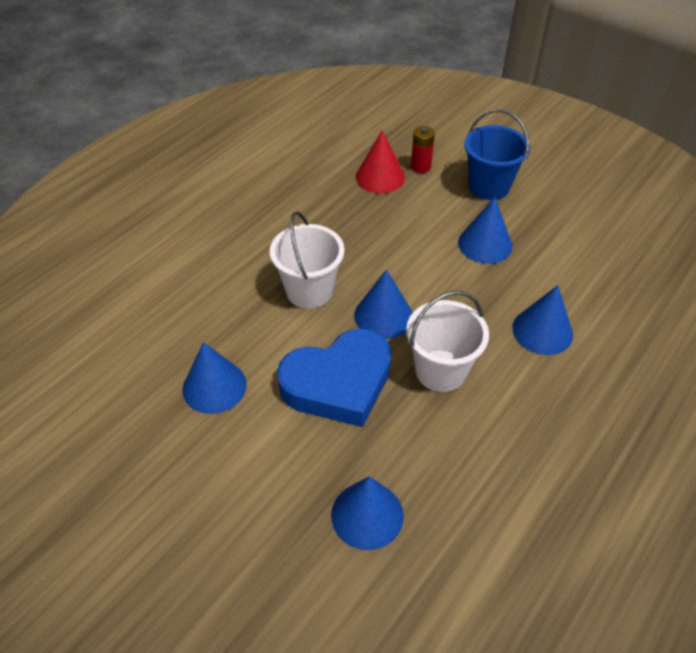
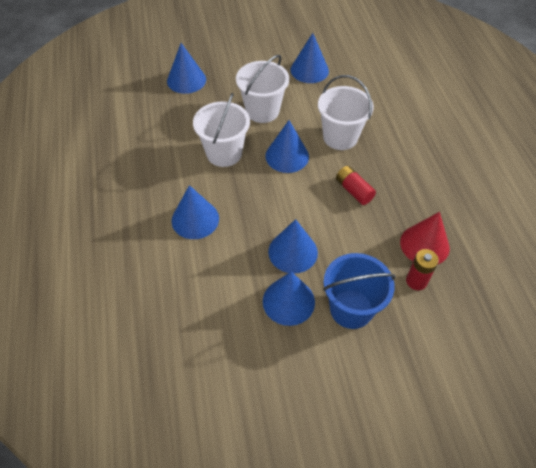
camera: 130 degrees right, 5 degrees up
(338, 383) = (262, 111): blue heart -> white bucket
(371, 243) = (353, 191): none -> red battery
(529, 220) = (288, 301): none -> blue cone

